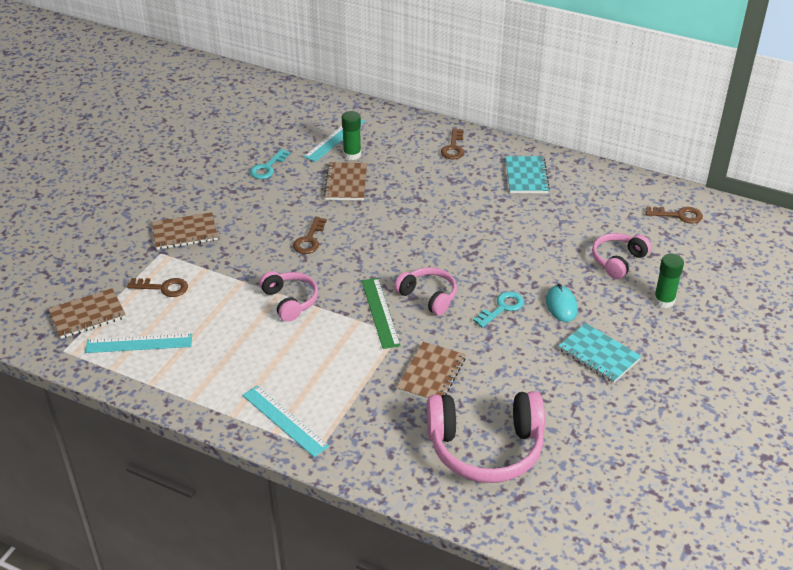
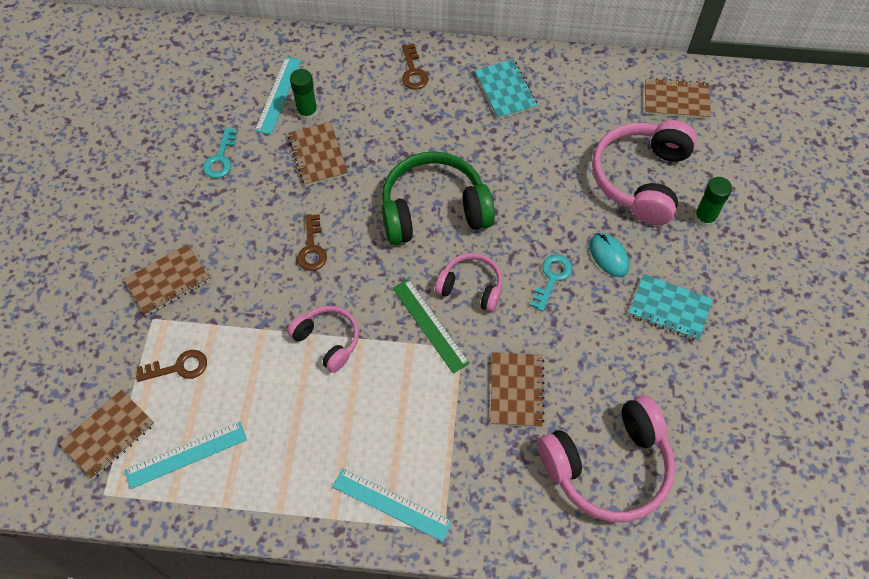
camera: 20 degrees left, 20 degrees up
(423, 239) = (433, 210): none -> green headphones
(618, 261) = (641, 179): pink headphones -> pink headphones, size x1.78
(678, 215) = (676, 100): brown key -> brown notebook

